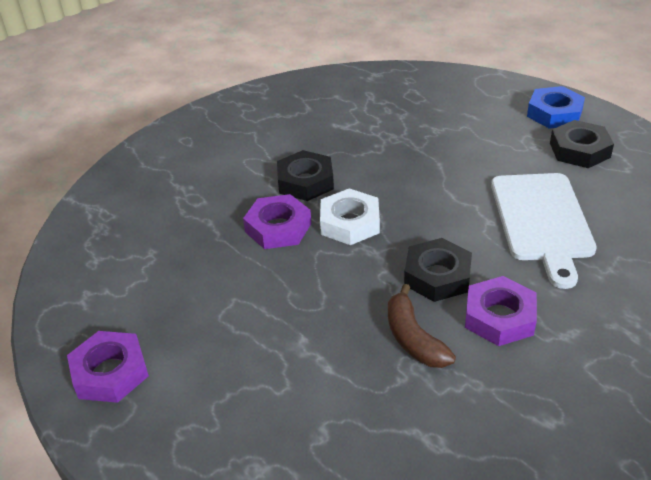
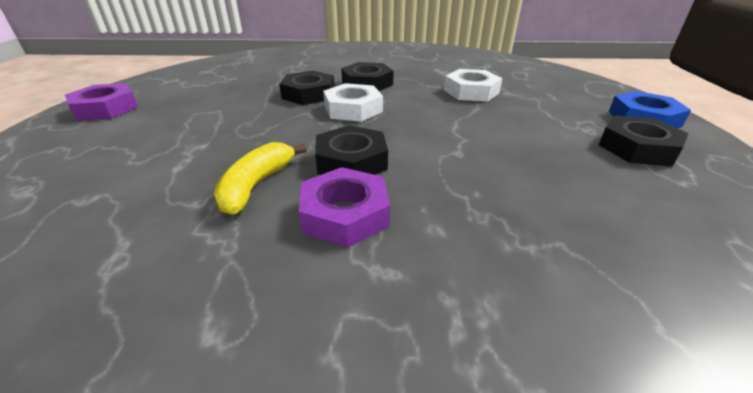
camera: 40 degrees right, 5 degrees down
(278, 228) = (308, 94): purple nut -> black nut
(408, 144) = (471, 91): none -> white nut
(413, 338) = (256, 185): brown banana -> yellow banana
(542, 221) = (511, 174): white cutting board -> none

